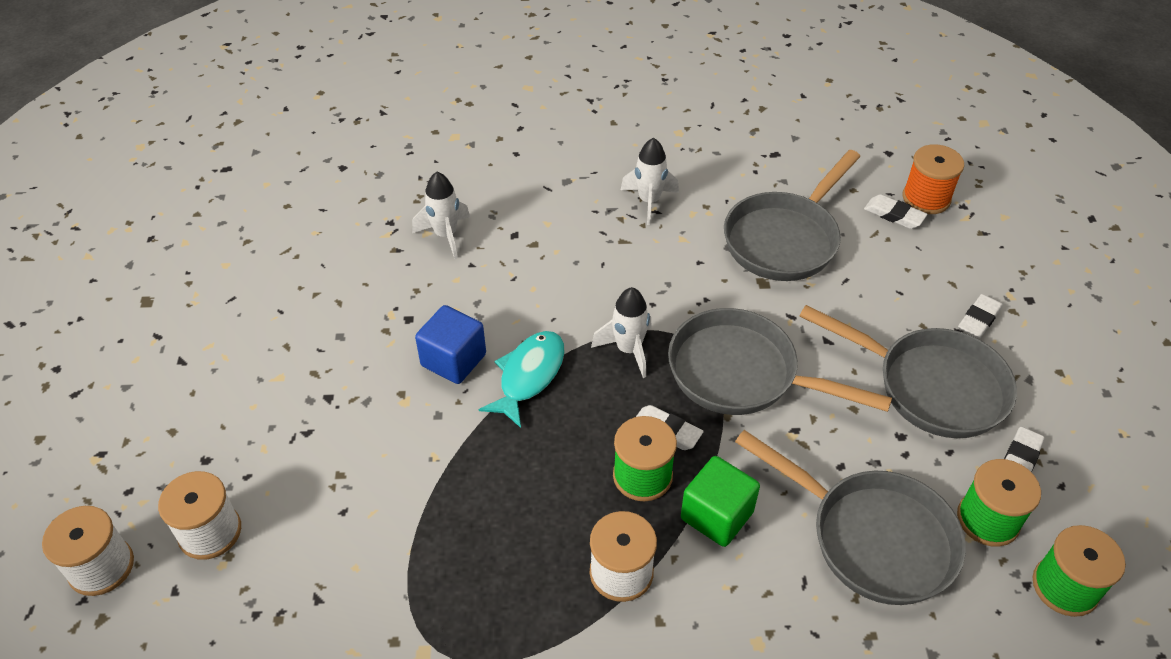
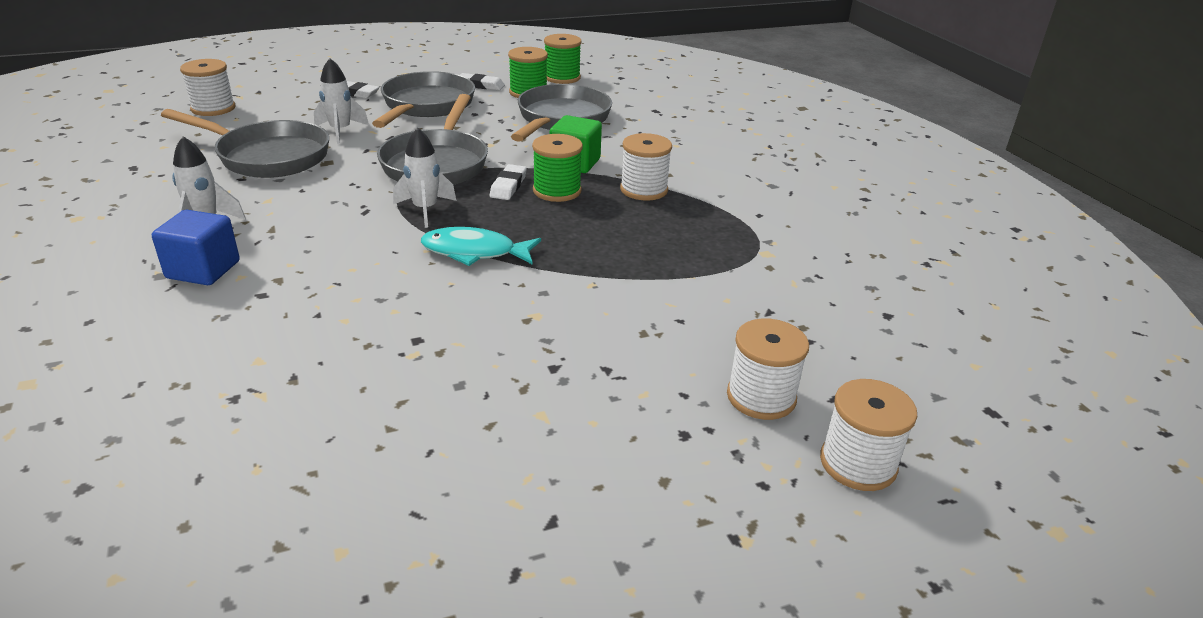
camera: 110 degrees left, 15 degrees down
(446, 235) = (263, 343): white rocket -> white rocket (340, 131)
(453, 360) = (469, 297): blue cube -> blue cube (203, 270)
(894, 215) = (235, 118): white eraser -> none
(926, 198) = (213, 108): orange spool -> white spool

